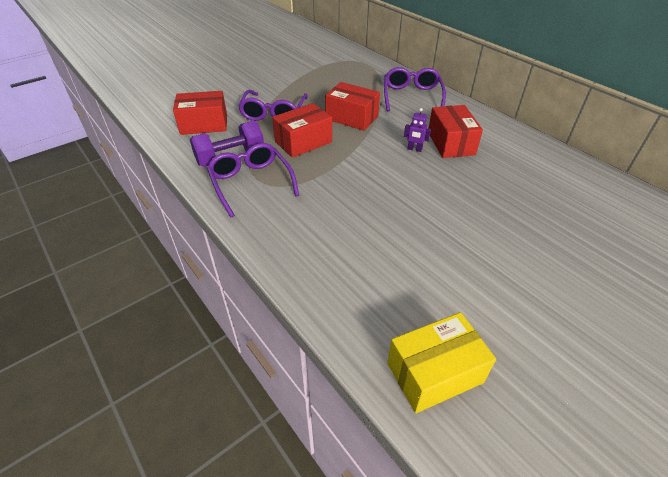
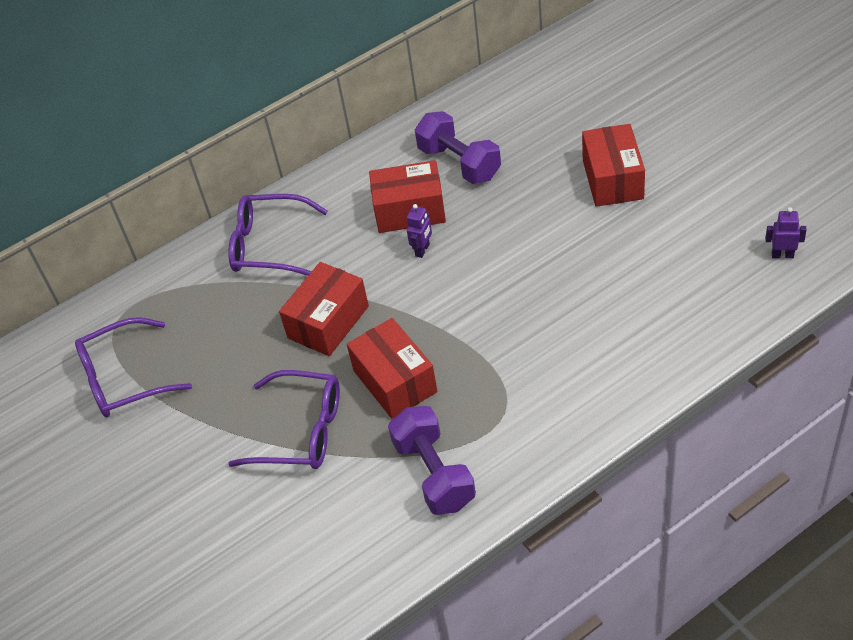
camera: 80 degrees left, 5 degrees up
(204, 124) = (328, 532): red box -> red box (612, 179)
(251, 183) = (500, 436): purple glasses -> purple glasses (124, 379)
(434, 373) = (782, 255): yellow box -> purple robot
(505, 163) = (459, 163): none -> purple dumbbell

